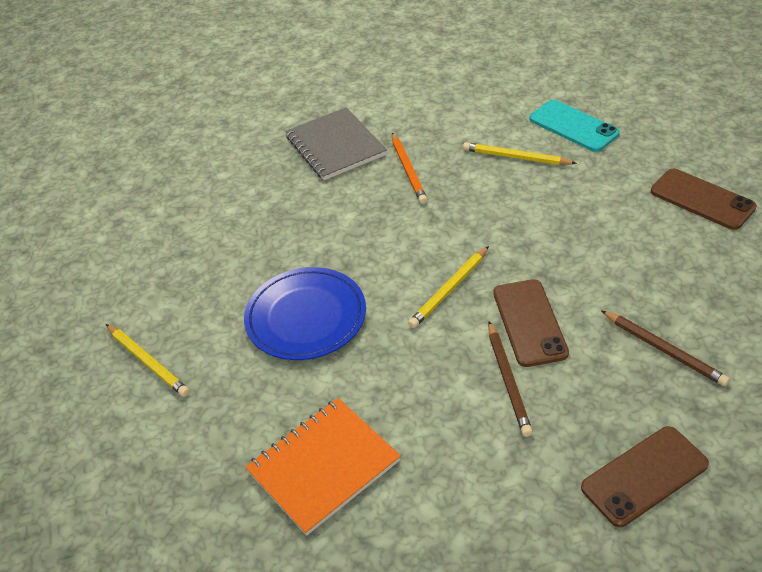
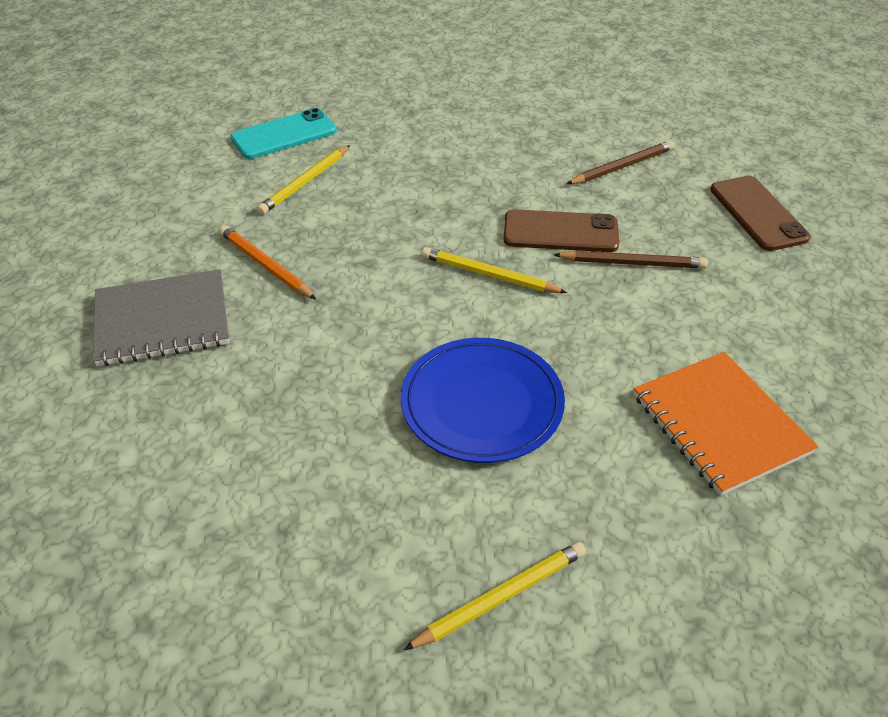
camera: 80 degrees left, 0 degrees up
(408, 170) = (265, 265): orange pencil -> orange pencil turned 135 degrees counterclockwise
(449, 289) = (489, 275): yellow pencil -> yellow pencil turned 150 degrees clockwise
(702, 199) = (446, 97): brown phone -> none

